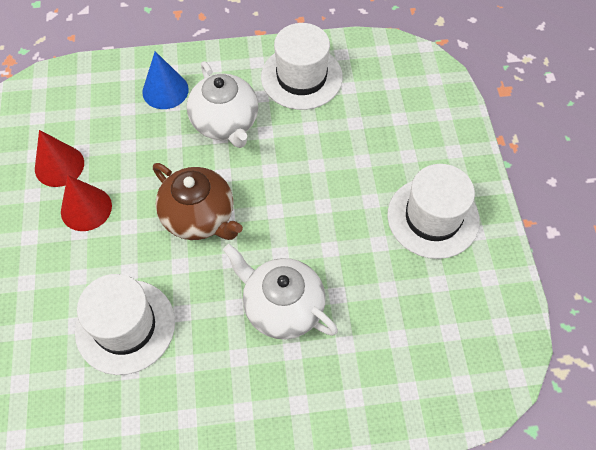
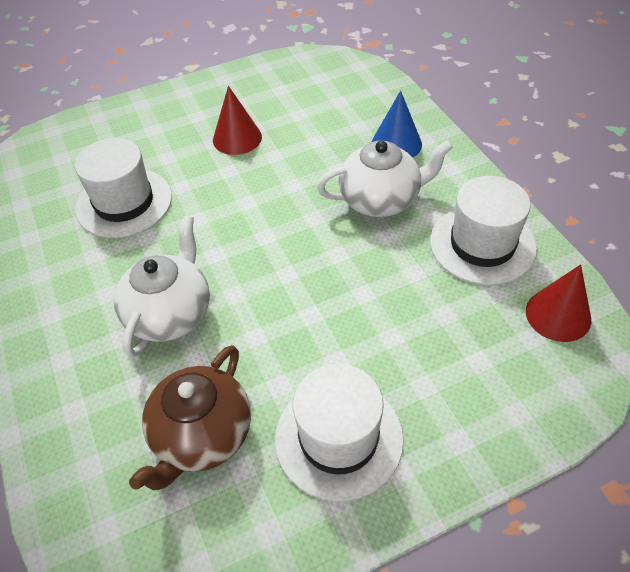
camera: 75 degrees right, 10 degrees down
(59, 166) = (275, 107): red cone -> red cone (558, 315)
(199, 217) = (256, 216): brown teapot -> brown teapot (202, 436)
(225, 123) = (381, 200): white teapot -> white teapot turned 150 degrees counterclockwise

